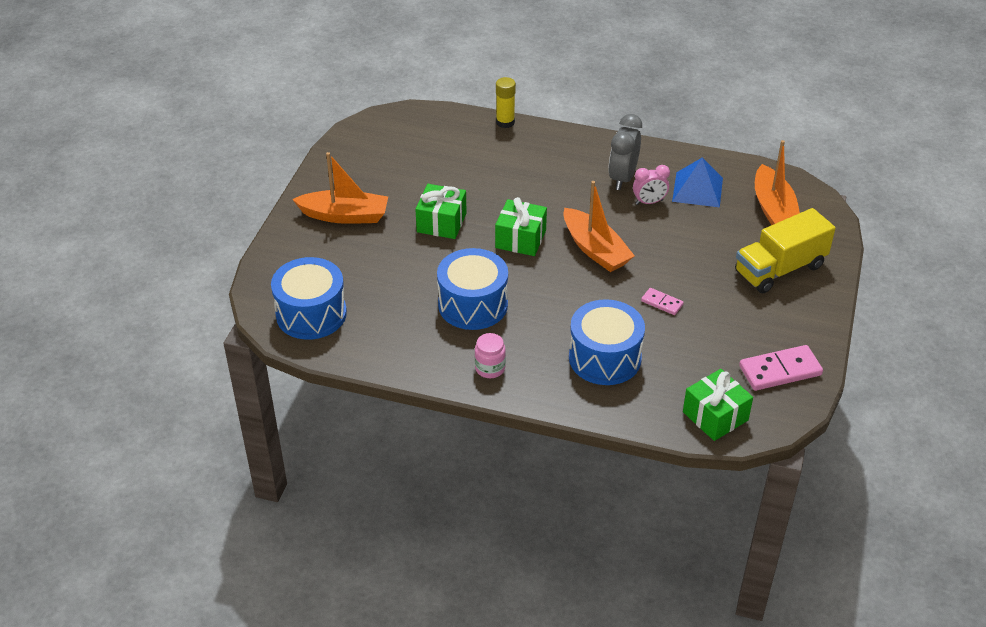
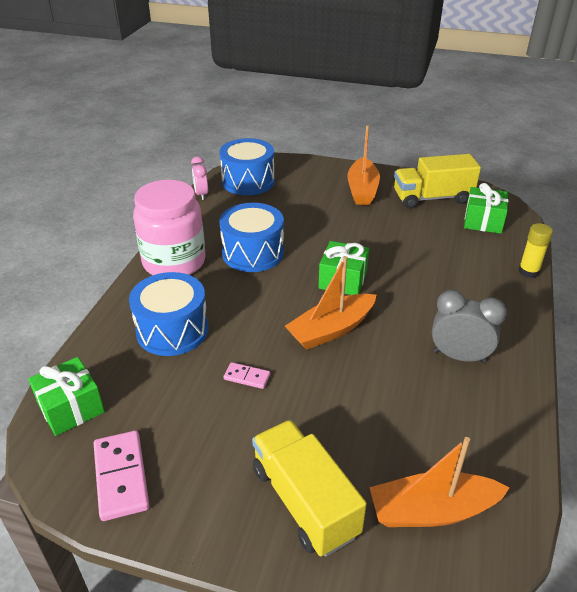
camera: 90 degrees right, 5 degrees down
(369, 164) = (432, 198): none -> yellow truck
(441, 223) = (360, 235): green gift -> green gift (483, 221)
(490, 368) = (174, 262): pink jar -> pink jar, size x2.42
(649, 202) = (419, 377): pink clock -> pink clock (201, 194)
(662, 303) = (247, 377): pink domino -> pink domino turned 75 degrees clockwise
(697, 189) = (456, 426): blue pyramid -> none

